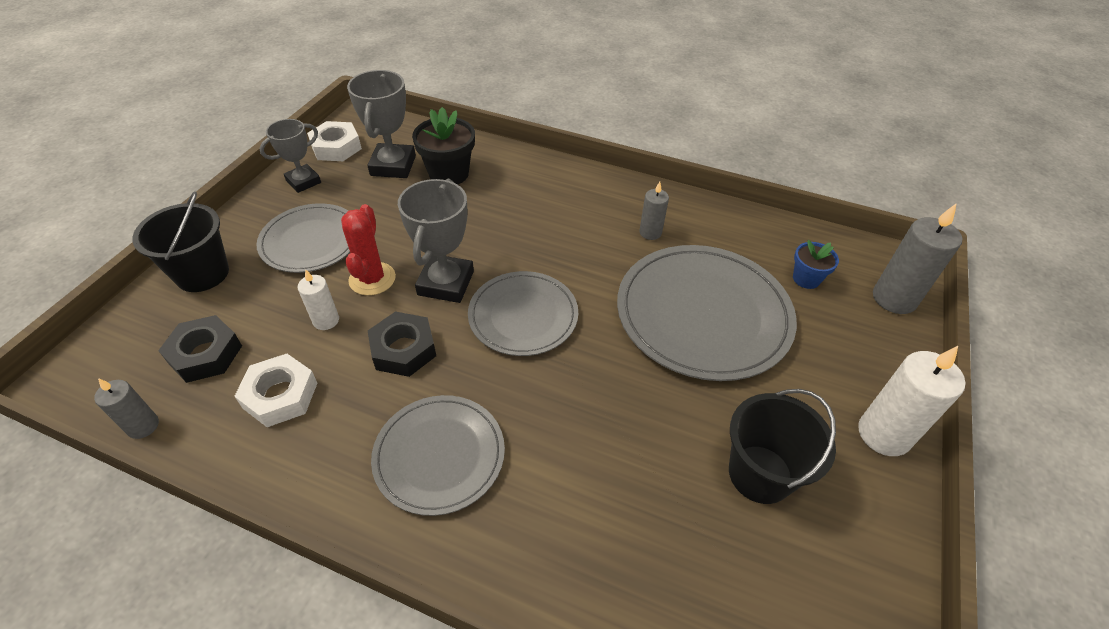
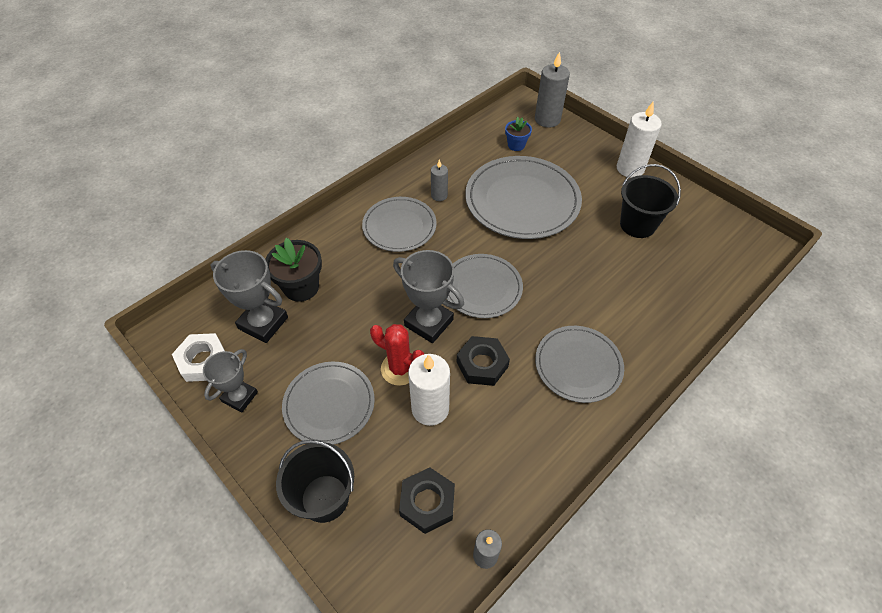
camera: 65 degrees left, 5 degrees up
(280, 395) = (493, 451): white nut -> none
(303, 181) = (240, 397): grey trophy -> grey trophy turned 45 degrees clockwise
(326, 320) = (430, 409): white candle -> white candle, size x1.75
(576, 215) = (399, 226): none -> grey plate

